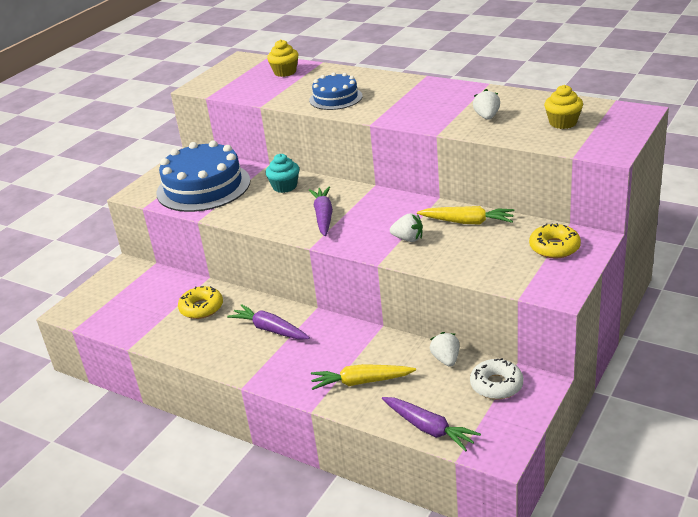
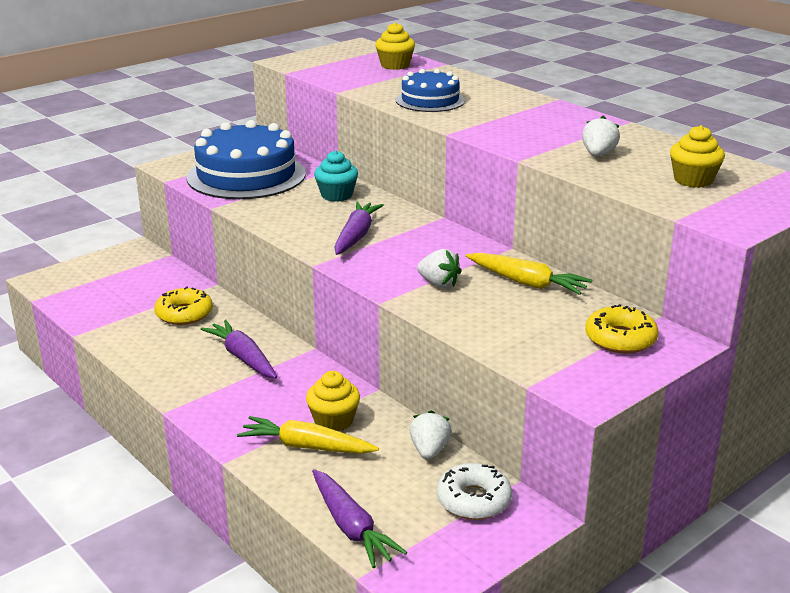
camera: 15 degrees right, 5 degrees down
(367, 358) = (333, 421): none -> yellow cupcake

